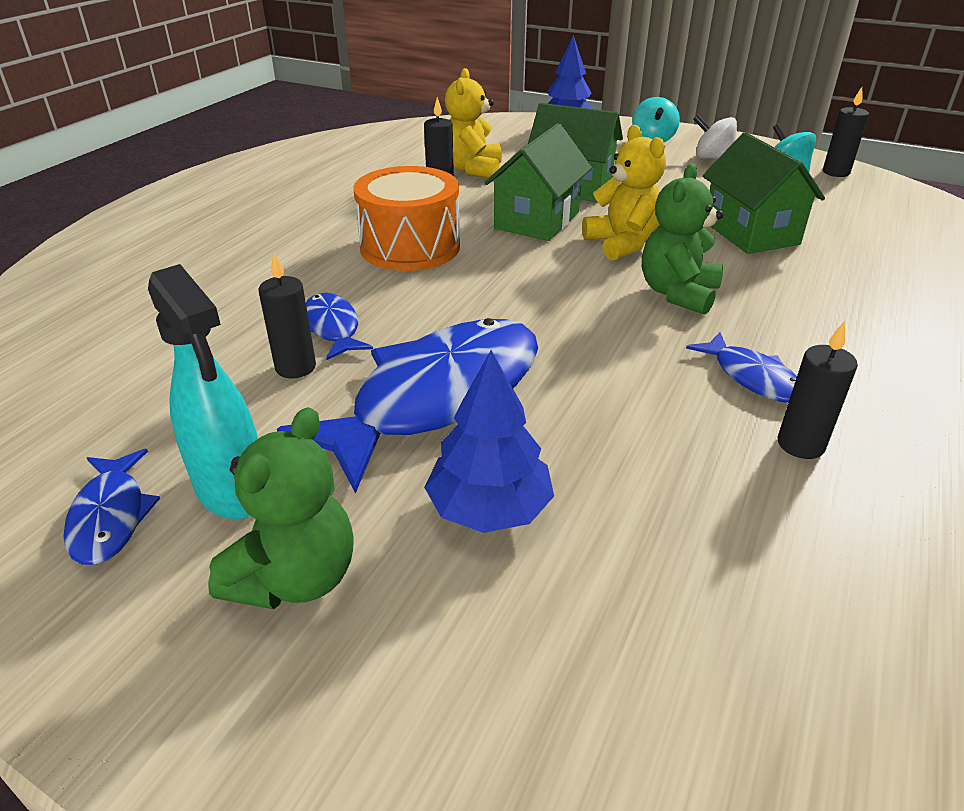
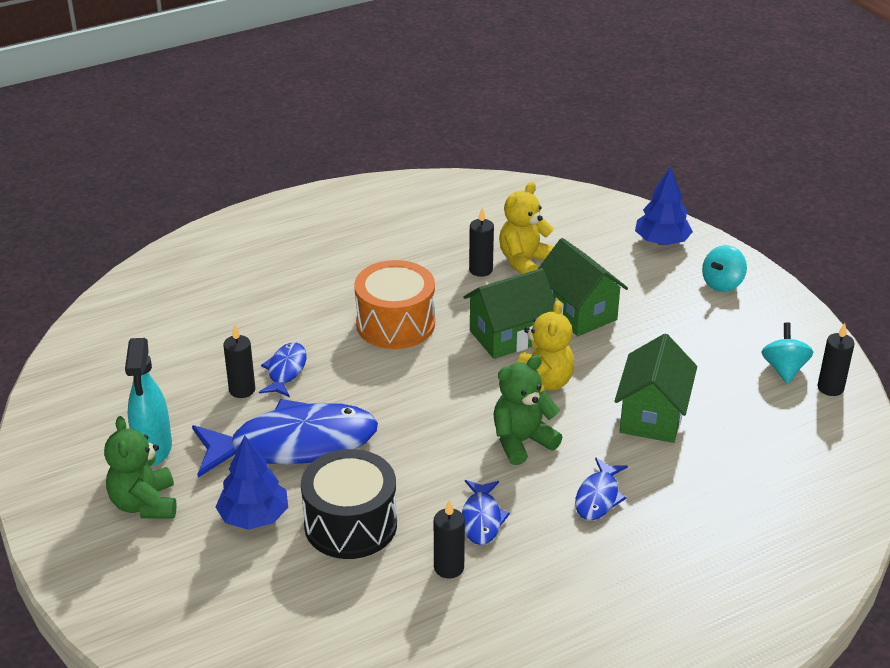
camera: 35 degrees right, 0 degrees up
(110, 516) = (96, 436): blue fish -> blue fish (598, 497)
(296, 577) = (145, 504): green teddy bear -> green teddy bear turned 105 degrees clockwise
(625, 454) = (350, 524): none -> black drum
(712, 158) = (743, 327): white spinning top -> none

